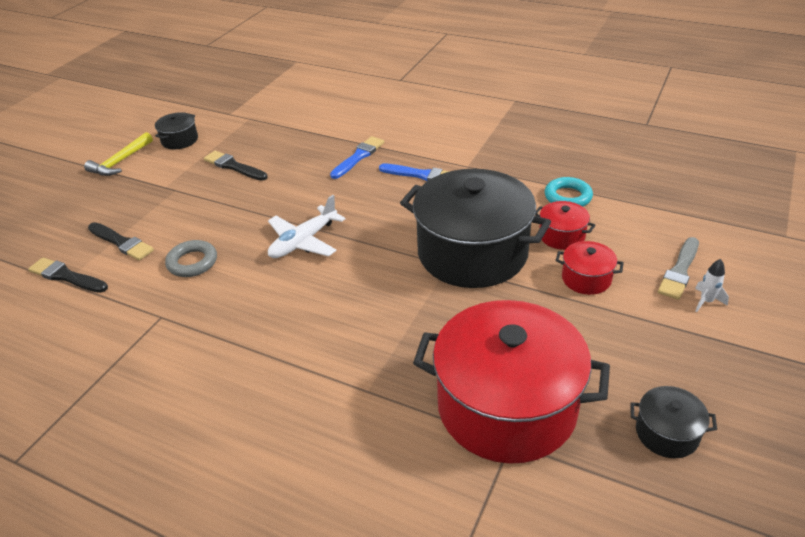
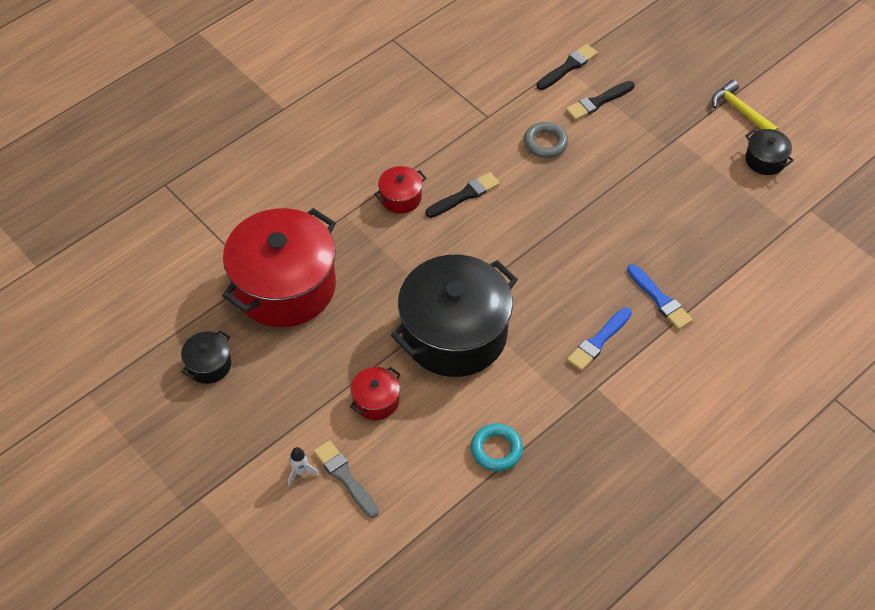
camera: 110 degrees right, 15 degrees up
(234, 166) = (689, 194): black brush -> black brush (465, 195)
(303, 241) = (535, 220): white plane -> none
(562, 236) = (440, 413): red pot -> red pot (400, 198)

